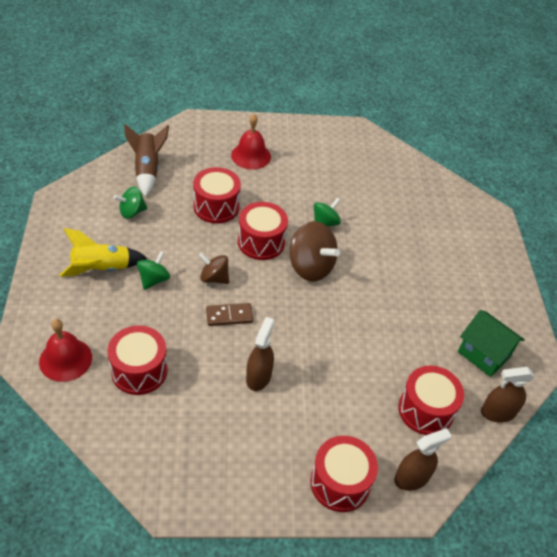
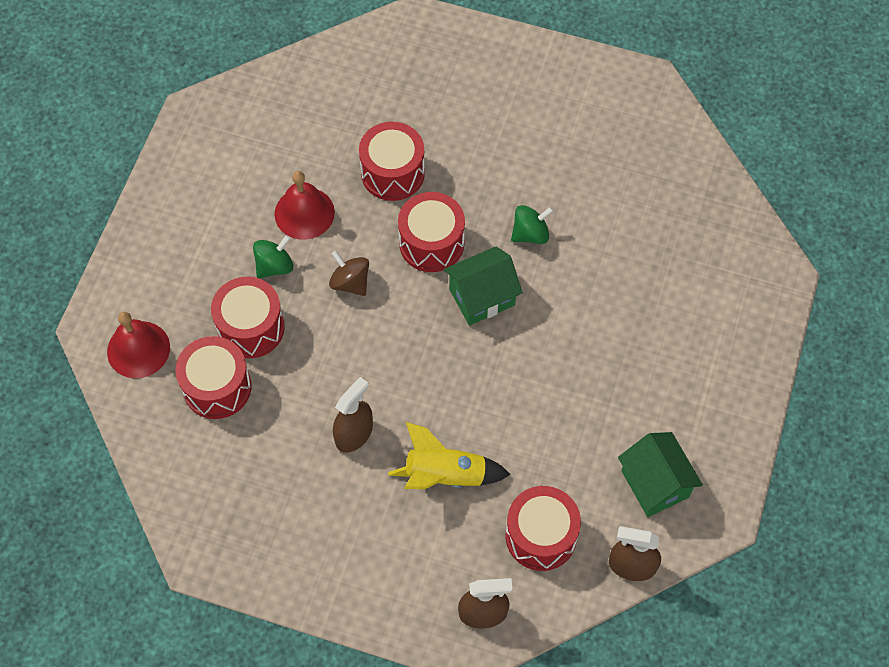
camera: 25 degrees right, 15 degrees up
(101, 269) = (216, 234): yellow rocket -> yellow rocket (445, 475)
(132, 212) = (280, 156): green spinning top -> none
(147, 170) = (322, 92): brown rocket -> none
(229, 316) = (349, 342): brown domino -> none
(251, 156) = (472, 97): red bell -> red bell (304, 213)
(310, 267) = (482, 297): brown spinning top -> green house
(340, 483) = (396, 593): red drum -> red drum (251, 327)

